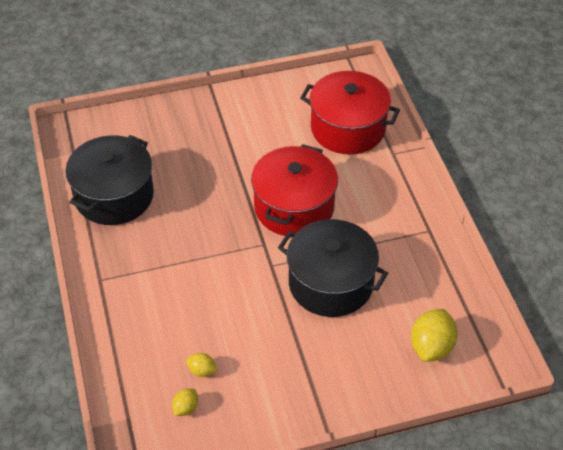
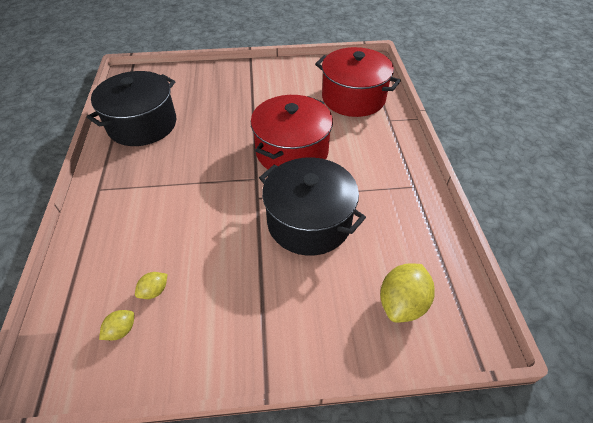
camera: 10 degrees right, 0 degrees up
(202, 371) = (154, 291): yellow lemon -> yellow lemon turned 75 degrees counterclockwise

